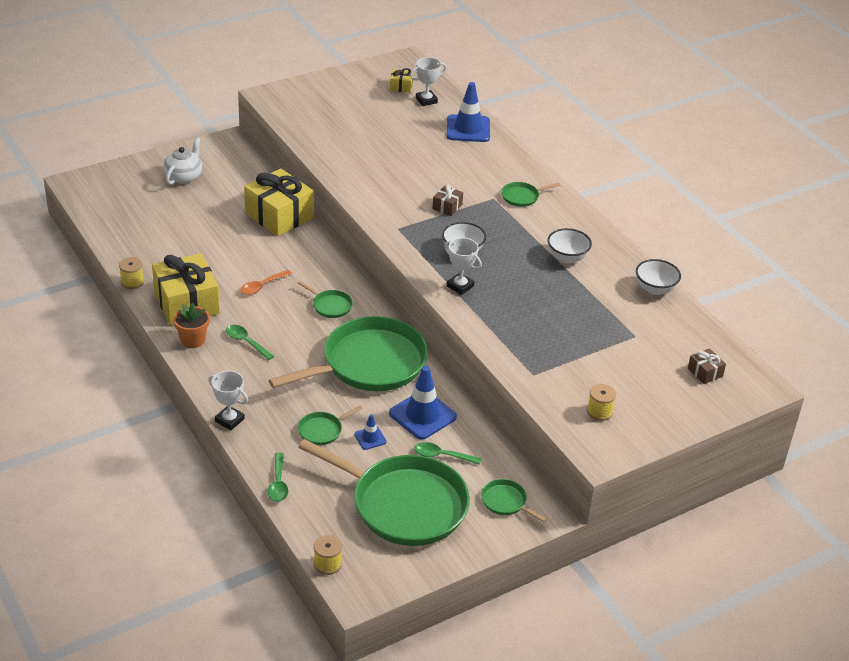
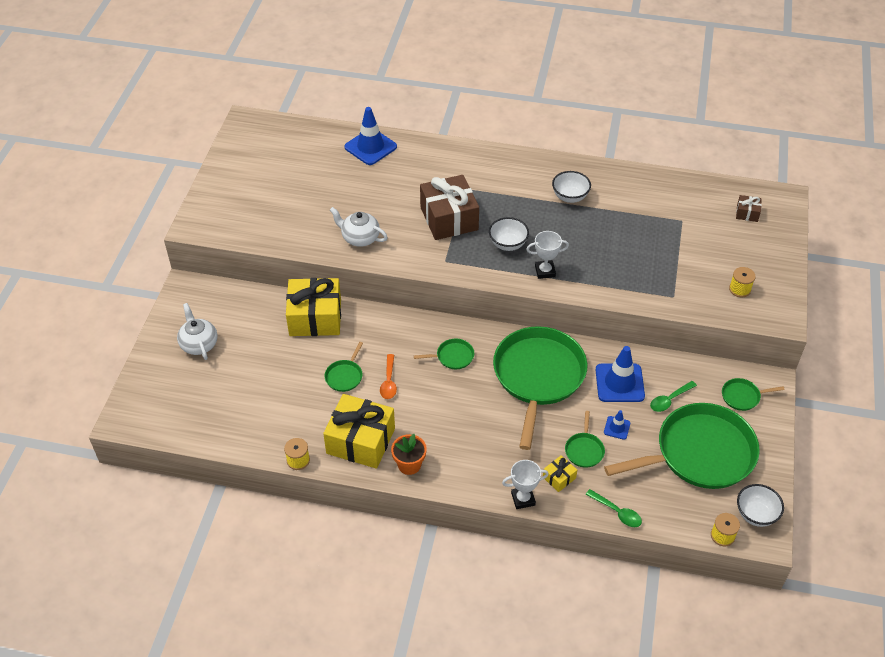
camera: 45 degrees left, 10 degrees up
(246, 342) = (444, 433): green spoon -> none
(363, 174) = (360, 238): none -> white teapot
(401, 86) = (275, 146): yellow gift -> yellow gift (559, 478)
(426, 100) = (309, 145): white trophy -> none
(447, 207) = (449, 218): brown gift -> brown gift, size x2.26
(522, 197) = (480, 173): green pan -> green pan (345, 376)
(655, 289) = (645, 178): white bowl -> white bowl (755, 514)

